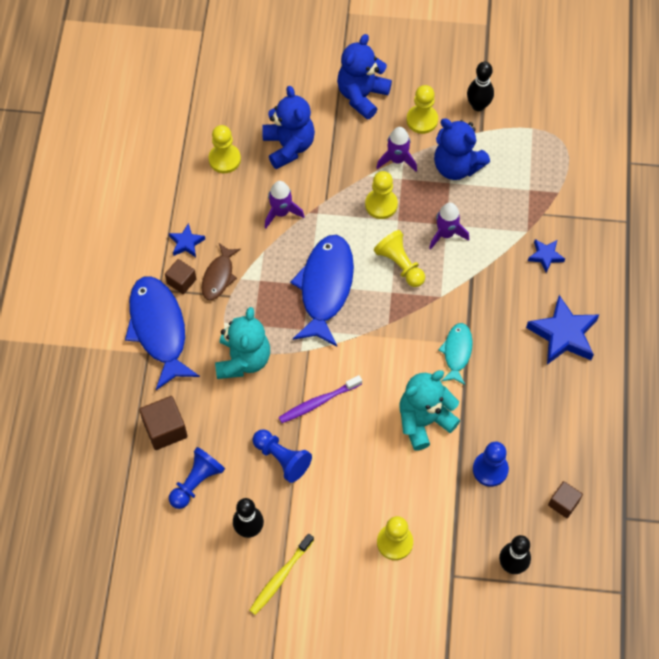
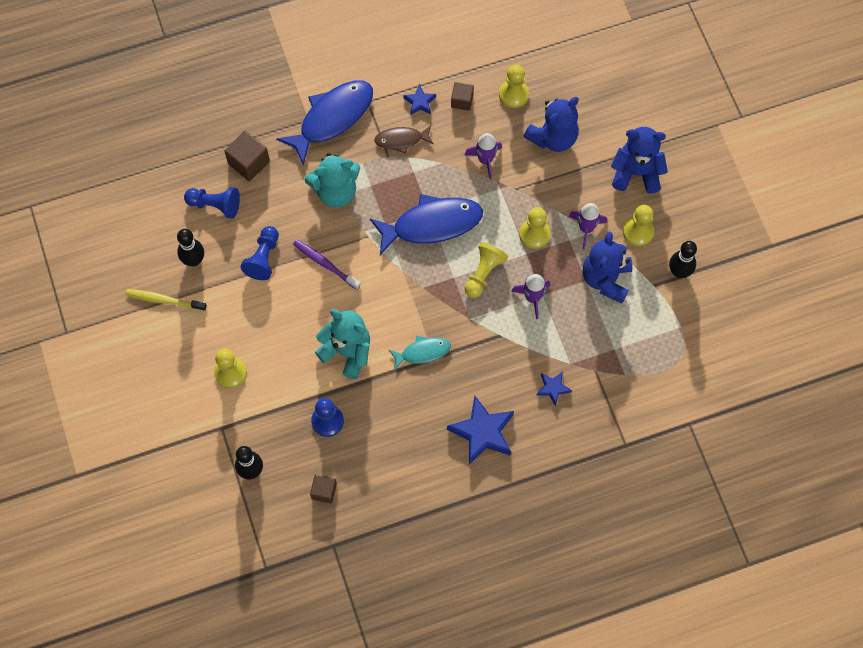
camera: 65 degrees right, 5 degrees up
(181, 281) = (383, 115): brown cube -> brown cube (462, 101)

